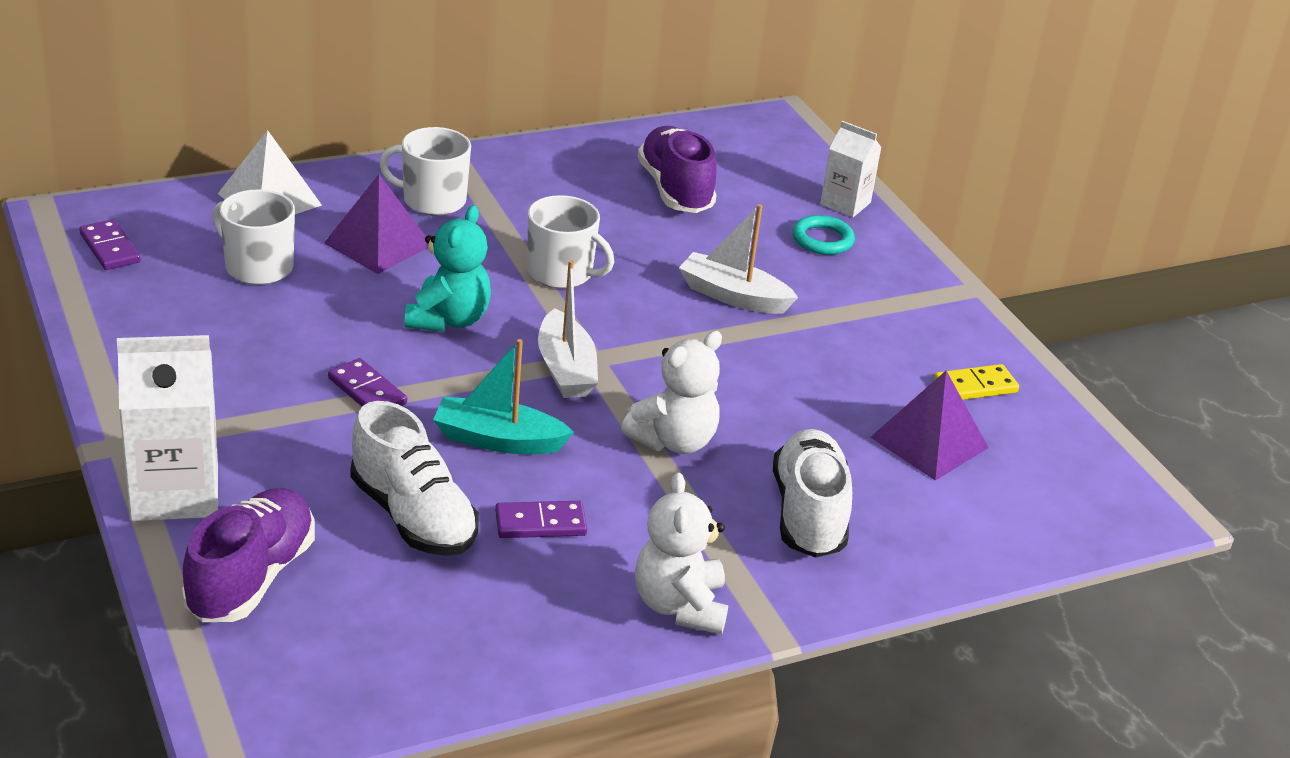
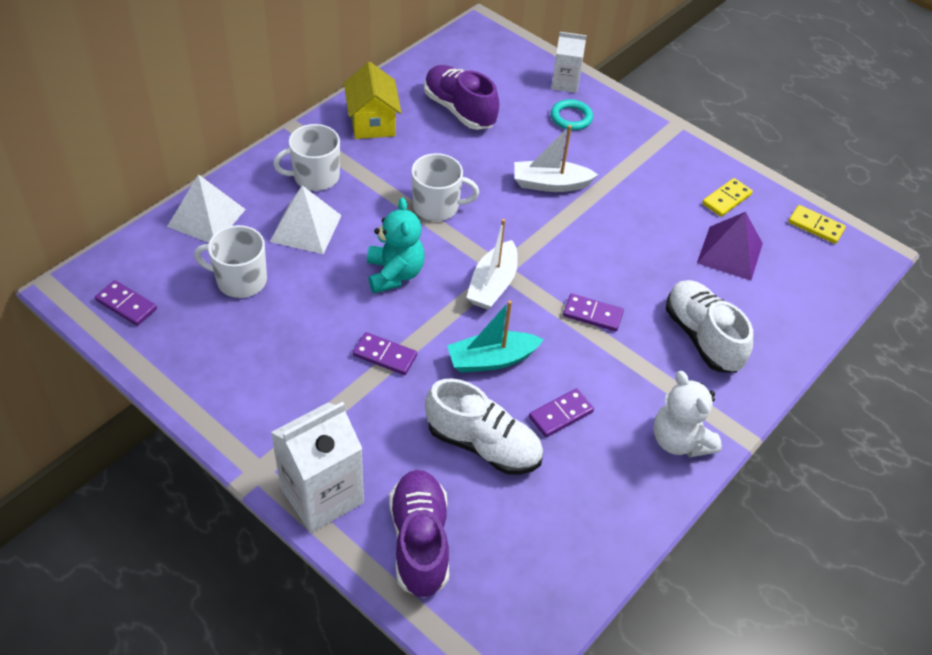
camera: 25 degrees left, 15 degrees up
(378, 244) = (306, 228): purple pyramid -> white pyramid
(550, 171) = (372, 123): none -> yellow house
(566, 369) = (493, 284): white boat -> white boat turned 60 degrees clockwise
(673, 441) = (592, 314): white teddy bear -> purple domino
(1088, 455) = (815, 226): none -> yellow domino

